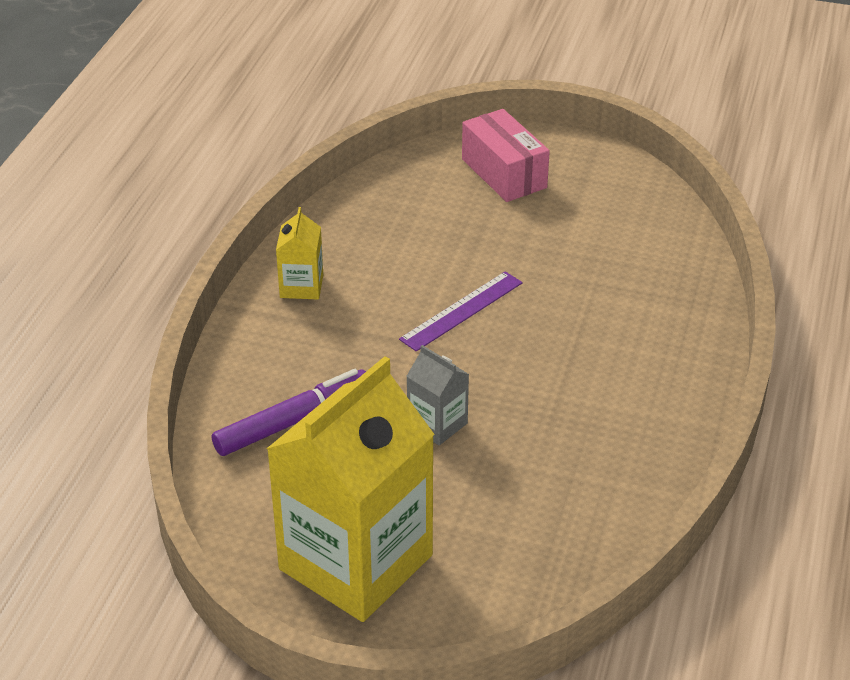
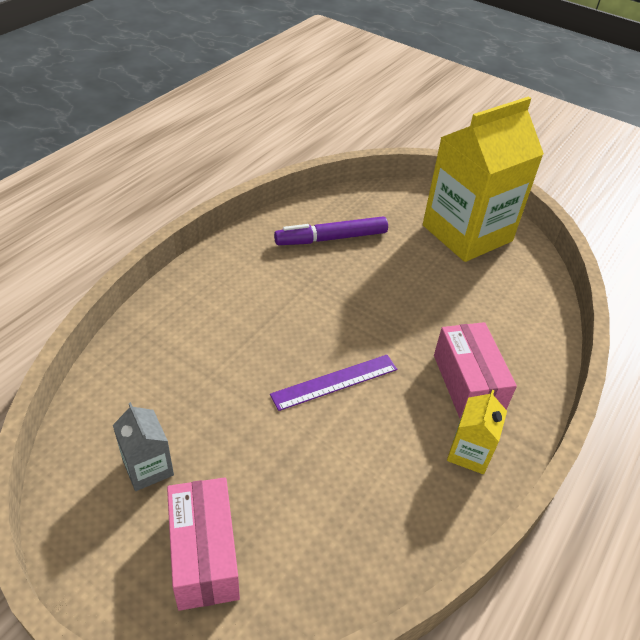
camera: 165 degrees left, 5 degrees up
(293, 421) = (493, 326): purple marker -> purple marker (331, 238)
(314, 347) = (468, 383): none -> pink box
(437, 424) = (391, 295): grey carton -> grey carton (148, 467)

